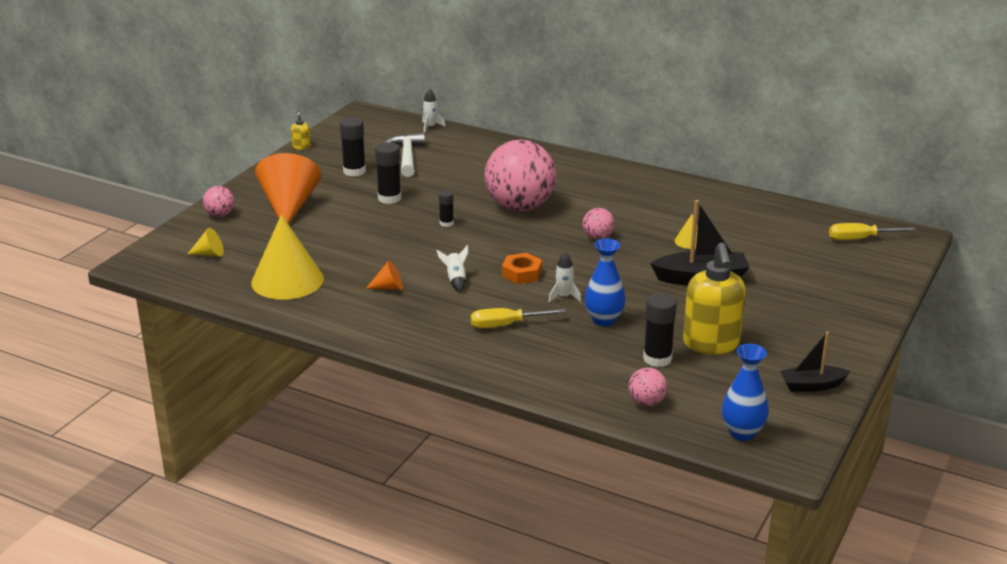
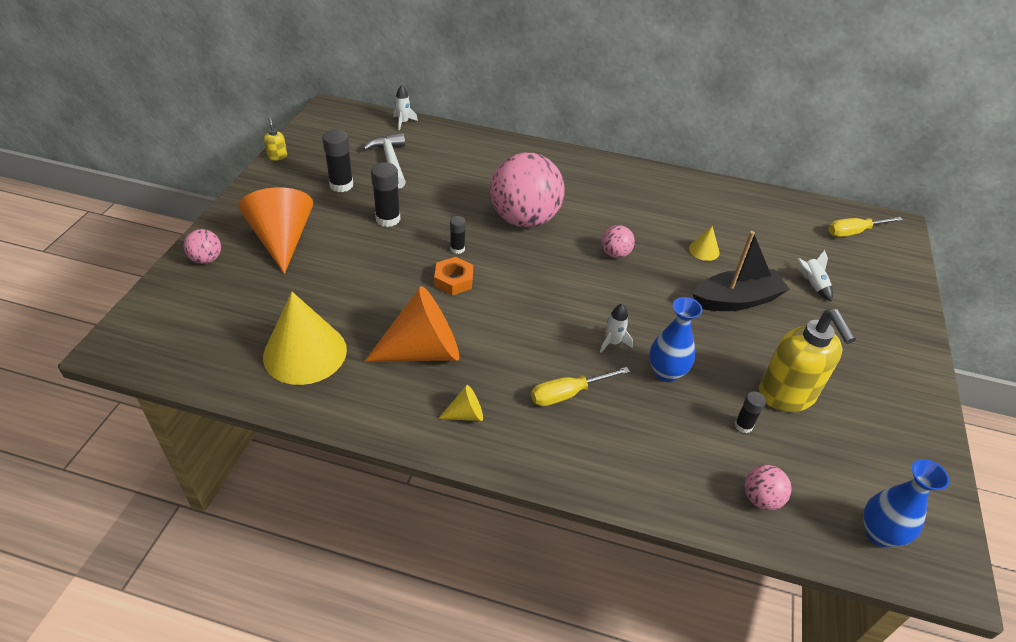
camera: 15 degrees left, 15 degrees up
(209, 254) = (205, 321): yellow cone -> yellow cone (466, 414)
(389, 287) = (423, 351): orange cone -> orange cone, size x2.24
(455, 280) = (492, 330): white rocket -> white rocket (812, 284)
(522, 273) = (558, 313): orange nut -> orange nut (454, 280)
(657, 359) = (743, 425): black glue stick -> black glue stick, size x0.59
(812, 386) = (911, 445): black boat -> none

